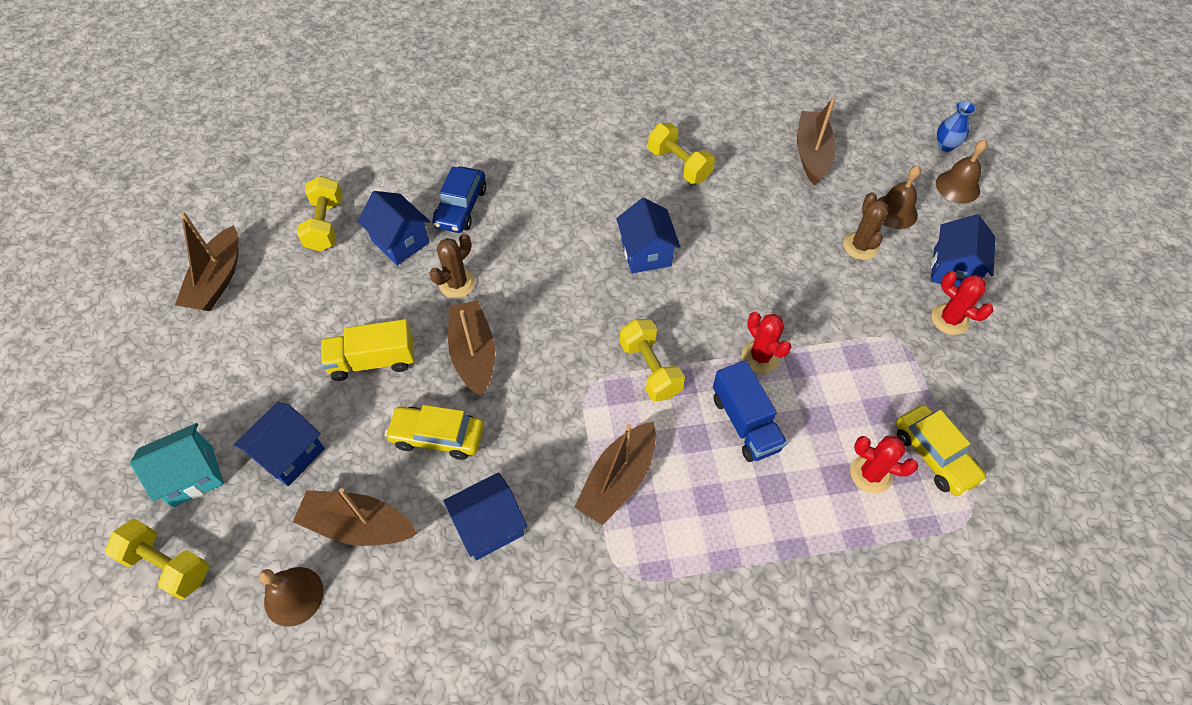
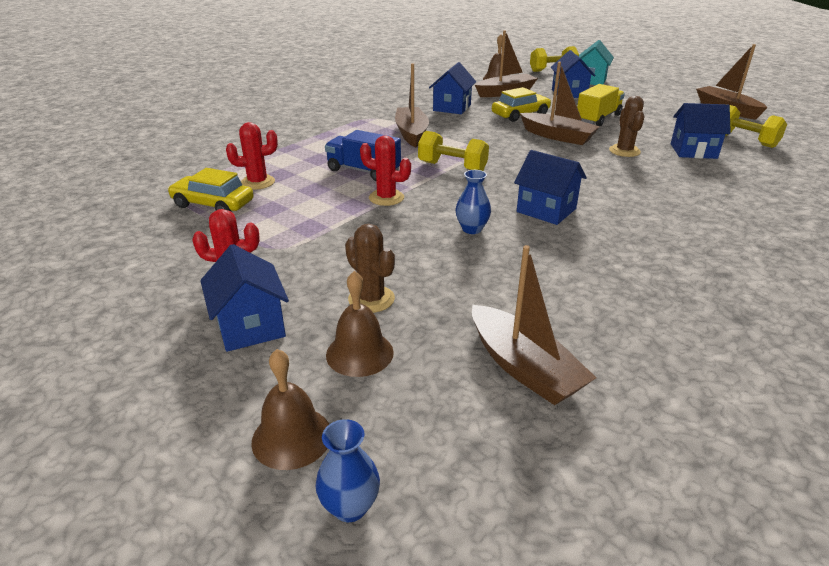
camera: 140 degrees right, 25 degrees down
(461, 207) = (705, 177): blue car -> none
(679, 165) = (630, 278): yellow dumbbell -> none
(728, 269) = (472, 229): none -> blue vase

